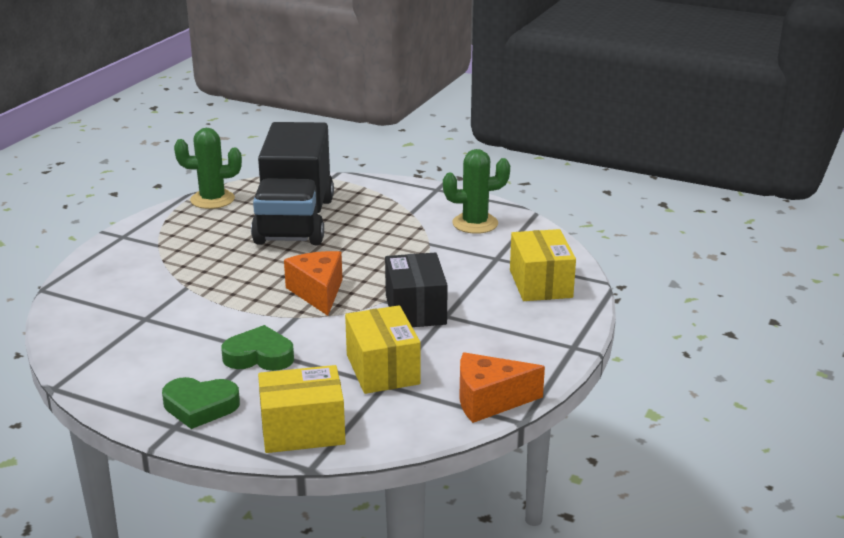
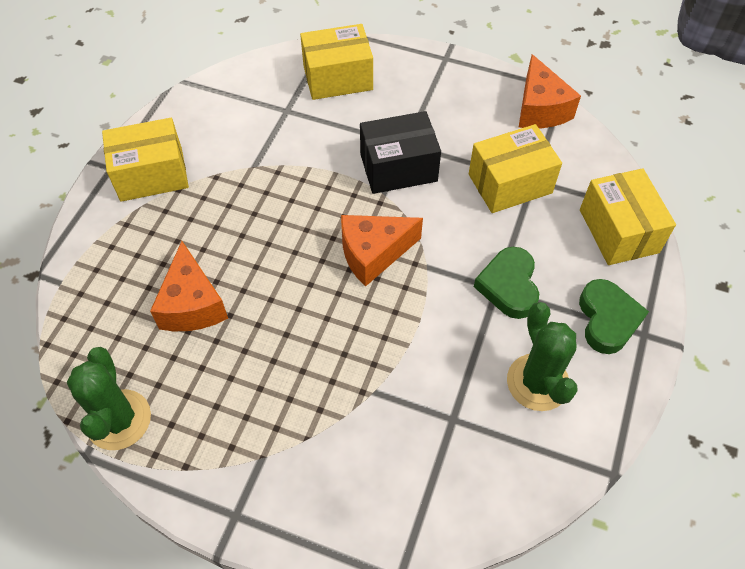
camera: 95 degrees left, 30 degrees up
(295, 220) = (192, 304): black truck -> orange cheese
(427, 203) = (151, 174): none -> yellow box
(475, 223) = (206, 129): green cactus -> green cactus (537, 382)

